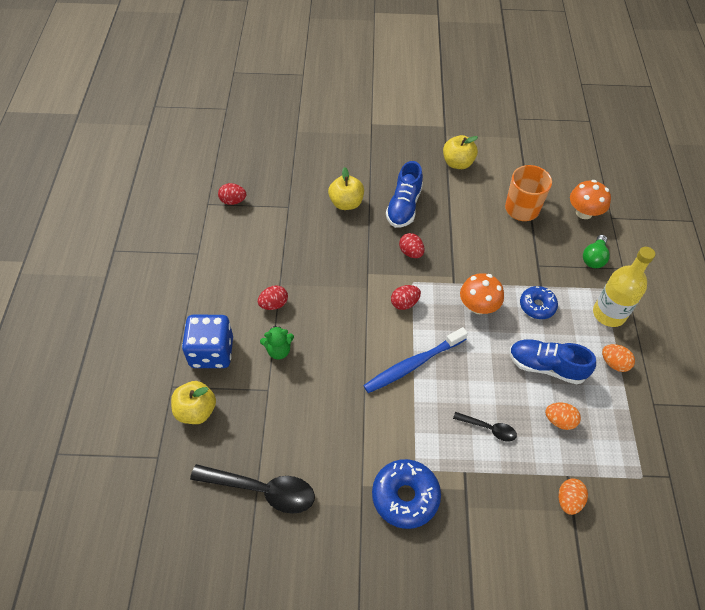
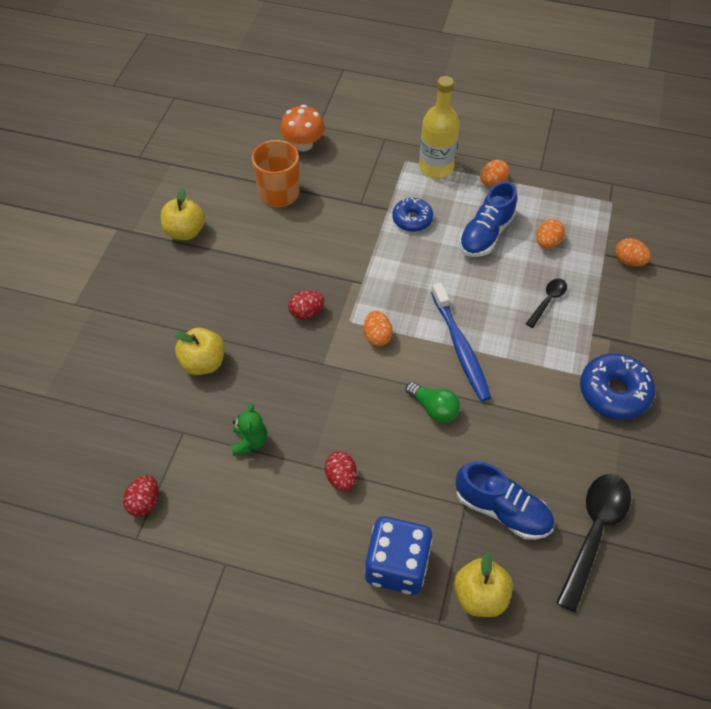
camera: 75 degrees left, 0 degrees up
(278, 350) = (412, 483): green teddy bear -> green teddy bear (250, 441)
(404, 206) = (233, 302): blue shoe -> blue shoe (502, 510)
(404, 303) = (377, 336): red egg -> orange egg
(478, 306) = (399, 269): orange mushroom -> none
(594, 258) = (365, 156): green light bulb -> green light bulb (434, 408)

